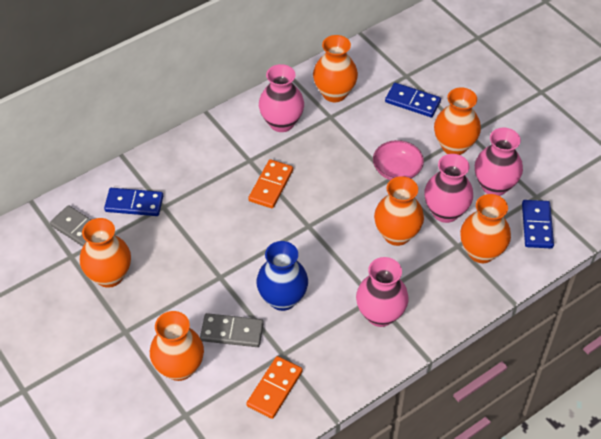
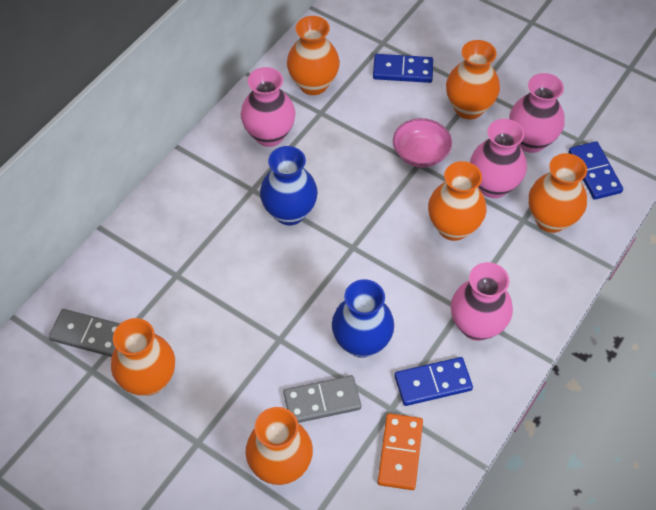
camera: 20 degrees left, 5 degrees up
(134, 204) = (140, 282): blue domino -> blue domino (433, 383)
(271, 185) = (289, 212): orange domino -> blue vase

